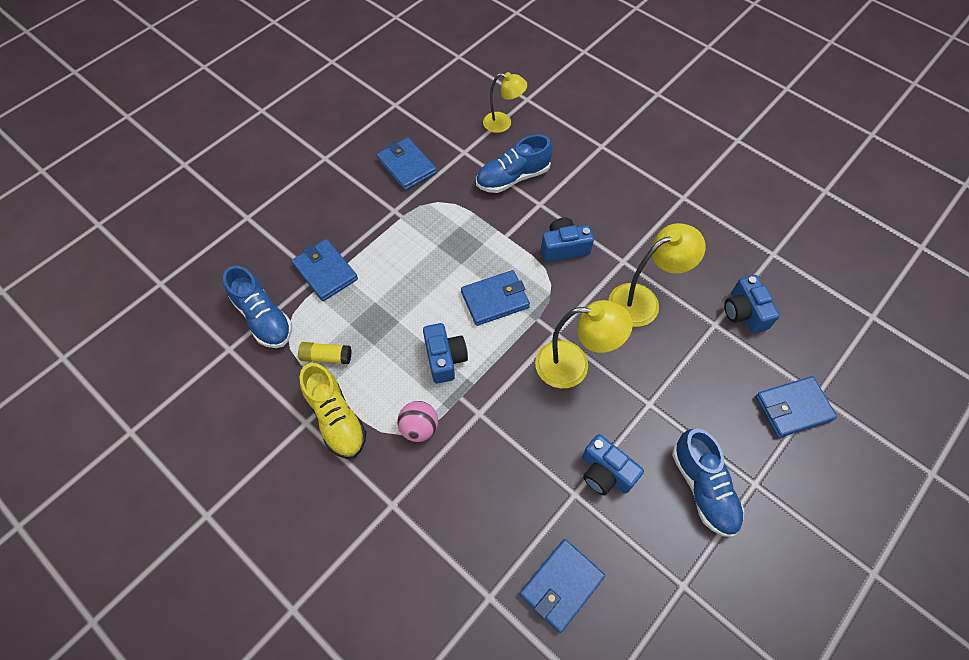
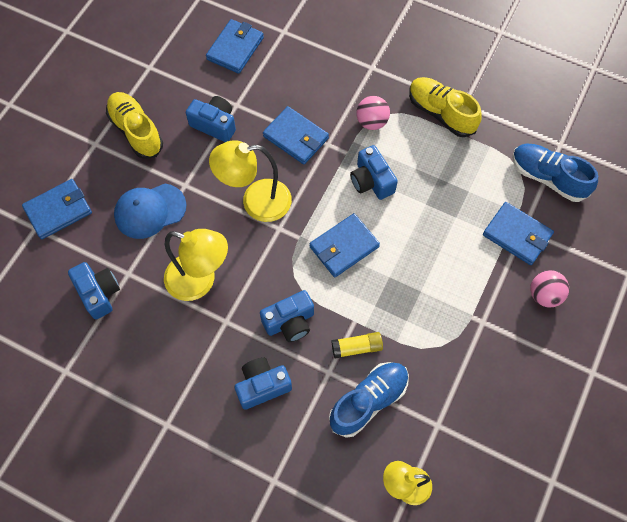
camera: 165 degrees right, 5 degrees up
(326, 357) = (474, 158): yellow glue stick -> yellow glue stick (356, 347)
(330, 218) = (544, 295): none -> pink ball
(407, 166) = (495, 385): blue wallet -> blue wallet (296, 137)
(598, 206) = (262, 386): none -> blue camera
(643, 300) = (200, 281): yellow lamp -> yellow lamp turned 120 degrees counterclockwise
(690, 383) = (150, 211): none -> blue cap
(703, 488) = (136, 131): blue shoe -> yellow shoe

